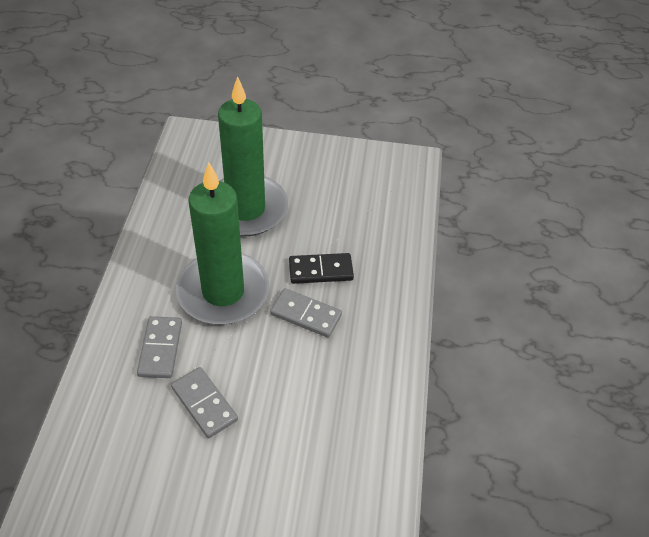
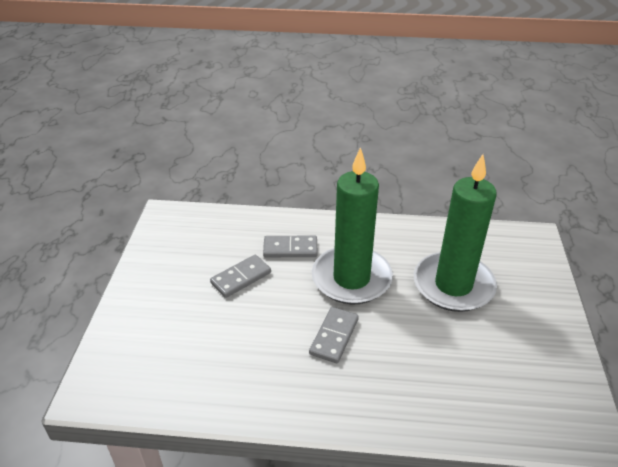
camera: 90 degrees right, 10 degrees down
(320, 270) = (389, 345): black domino -> none

